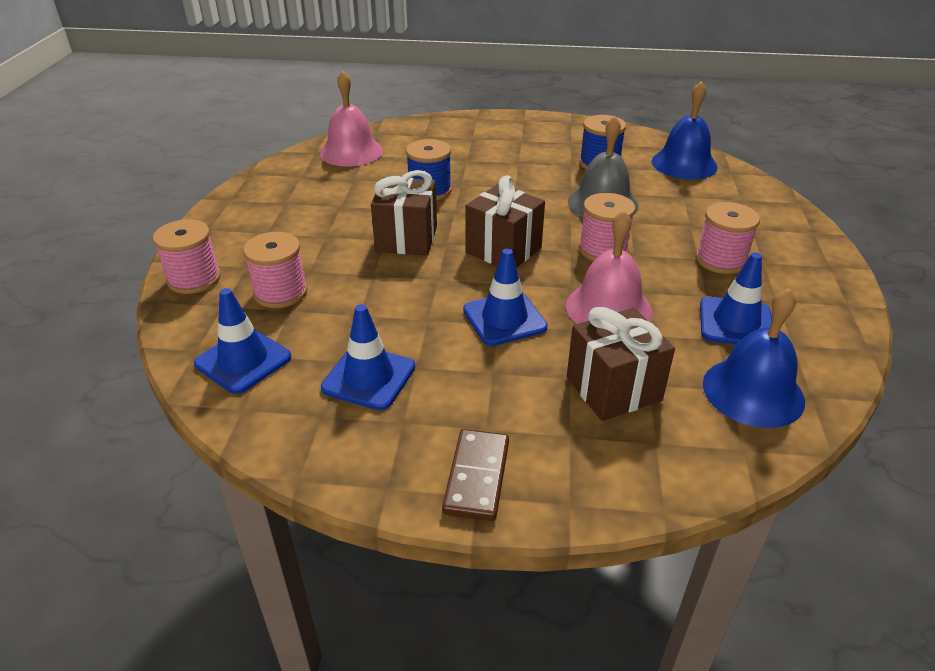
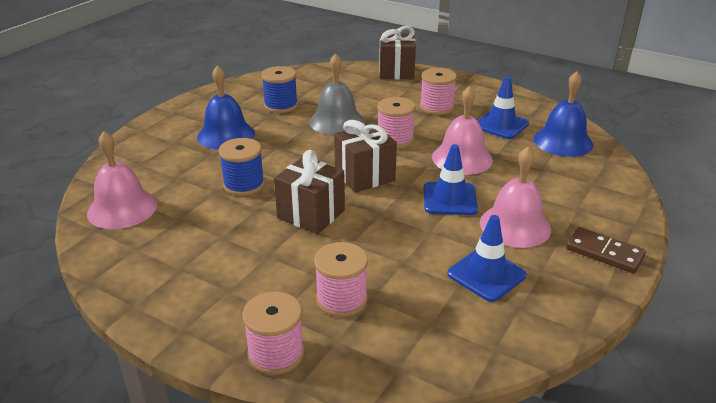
camera: 65 degrees left, 5 degrees down
(243, 360) = (431, 339): blue traffic cone -> none
(485, 382) = (515, 225): none -> pink bell
(613, 389) = (542, 181): brown gift -> brown gift (396, 72)
(684, 164) = (314, 79): blue bell -> blue bell (226, 135)

